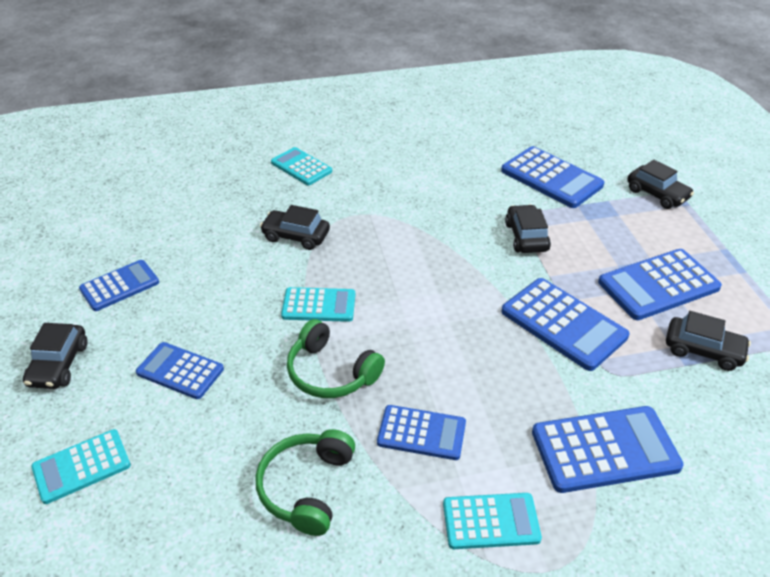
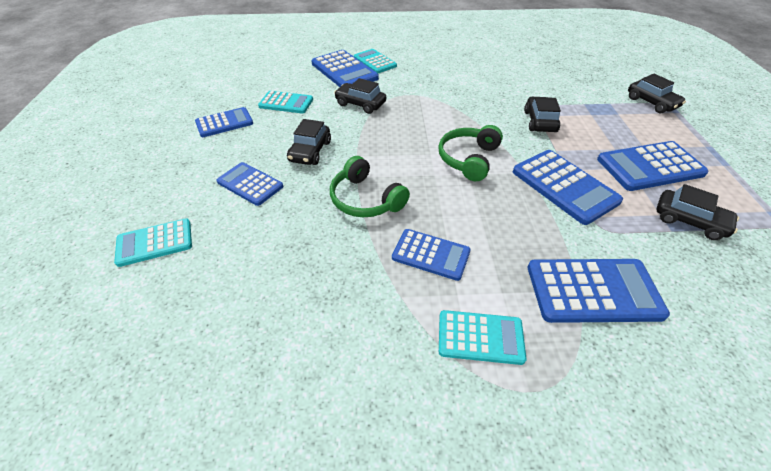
camera: 10 degrees right, 5 degrees up
(59, 364) = (164, 169): black car -> black car (310, 151)
(306, 487) = (325, 284): green headphones -> green headphones (468, 159)
(319, 305) = (367, 151): turquoise calculator -> turquoise calculator (286, 103)
(551, 178) = (564, 84): blue calculator -> blue calculator (344, 71)

